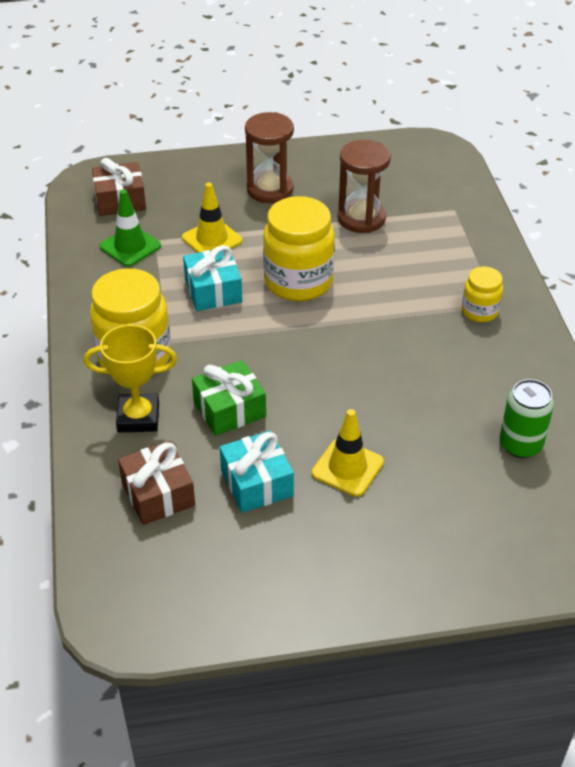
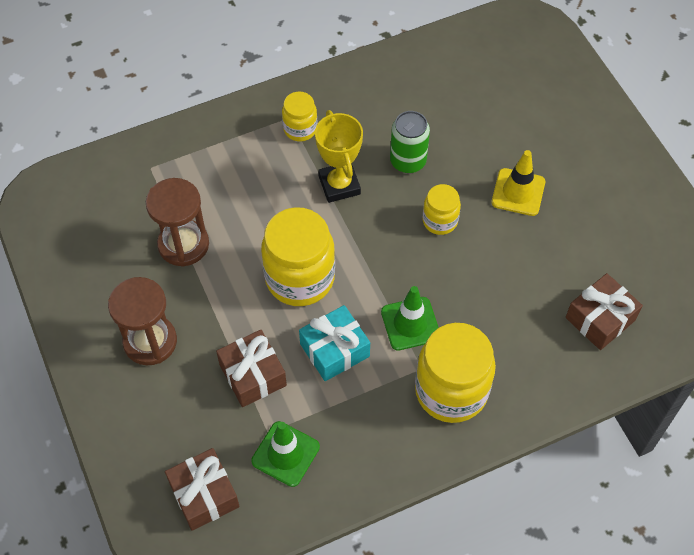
camera: 105 degrees left, 15 degrees up
(138, 417) = (524, 362): yellow trophy -> yellow trophy (339, 185)
(212, 239) = (252, 375): yellow traffic cone -> brown gift
(218, 345) = (410, 324): none -> green traffic cone
(229, 409) = (487, 292): green gift -> none
(256, 483) = (559, 251): turquoise gift -> none
(330, 393) = (440, 221): none -> yellow jar
(520, 445) = (450, 85): green can -> green can (408, 161)

